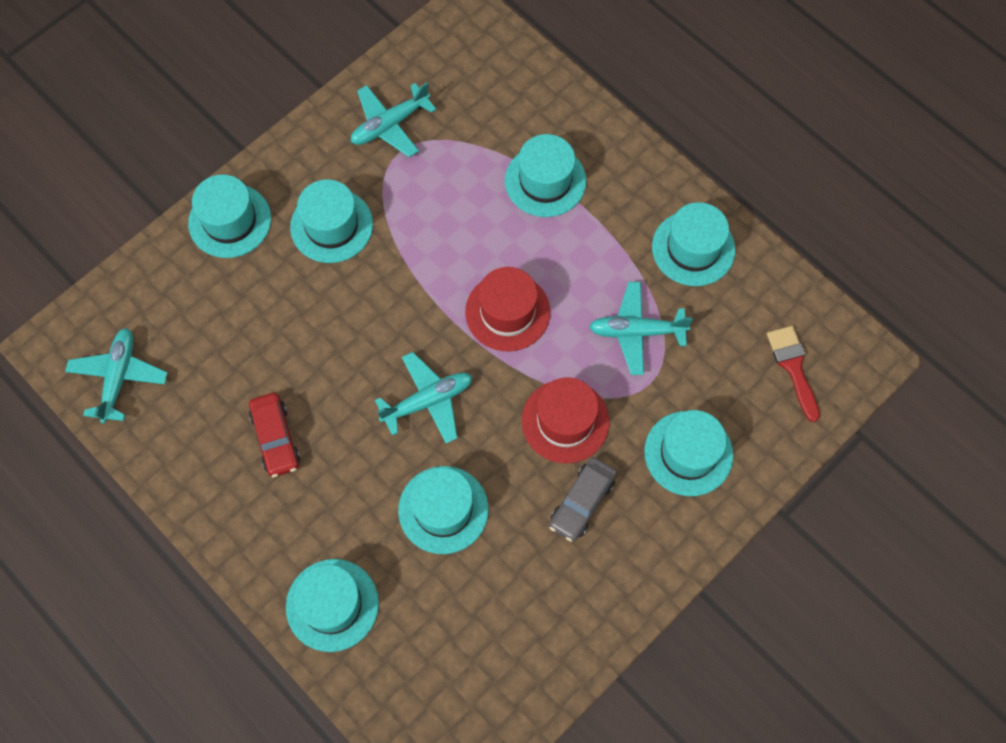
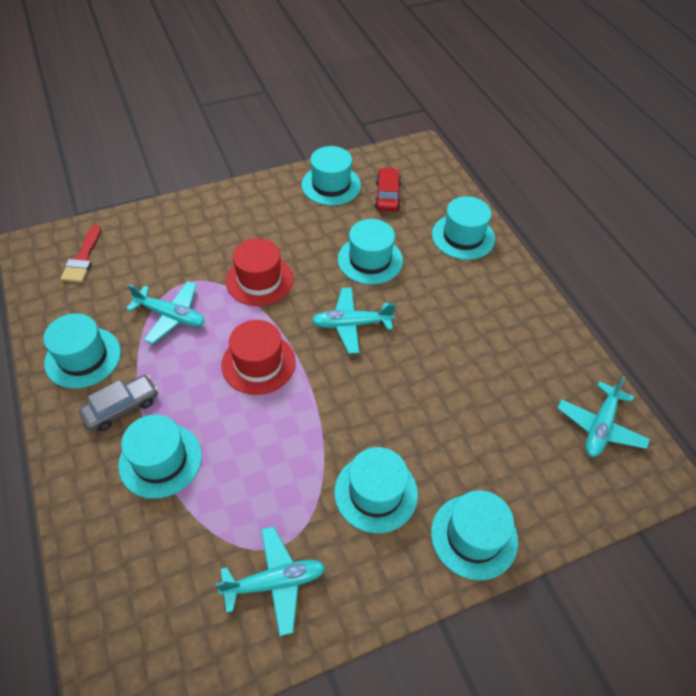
camera: 160 degrees left, 15 degrees down
(275, 438) = (476, 339): red car -> red car (387, 195)
(582, 502) = (276, 235): grey car -> grey car (122, 407)
(688, 453) = (191, 237): turquoise hat -> turquoise hat (331, 185)

